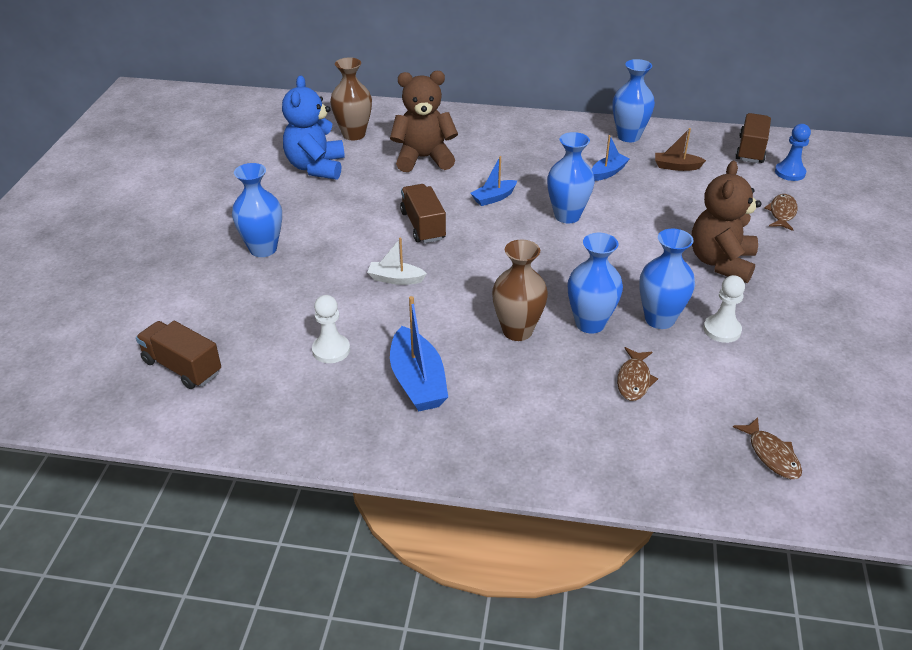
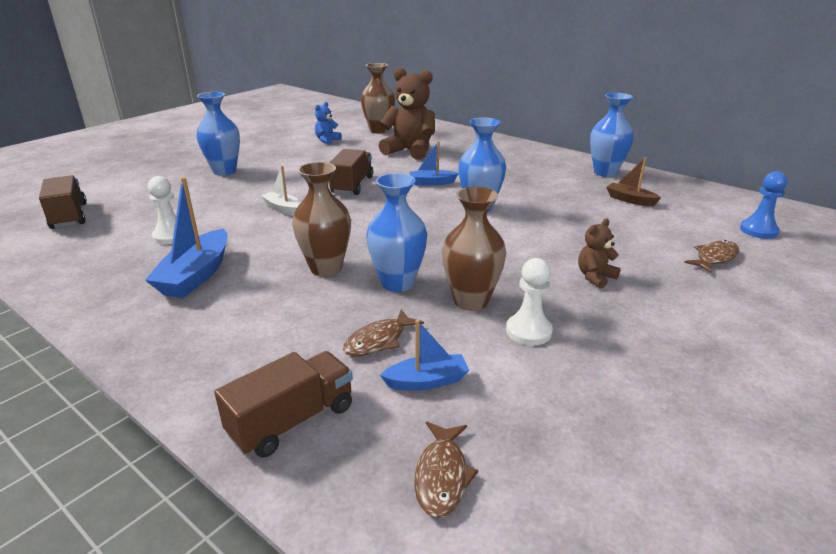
camera: 30 degrees right, 10 degrees down
(316, 167) = (327, 140): blue teddy bear -> blue teddy bear, size x0.49
(608, 172) = (556, 189): blue boat -> blue boat (427, 381)
(659, 319) = (471, 301): blue vase -> brown vase
(721, 262) = (595, 277): brown teddy bear -> brown teddy bear, size x0.49
(750, 150) = (728, 205): brown truck -> brown truck (292, 421)

